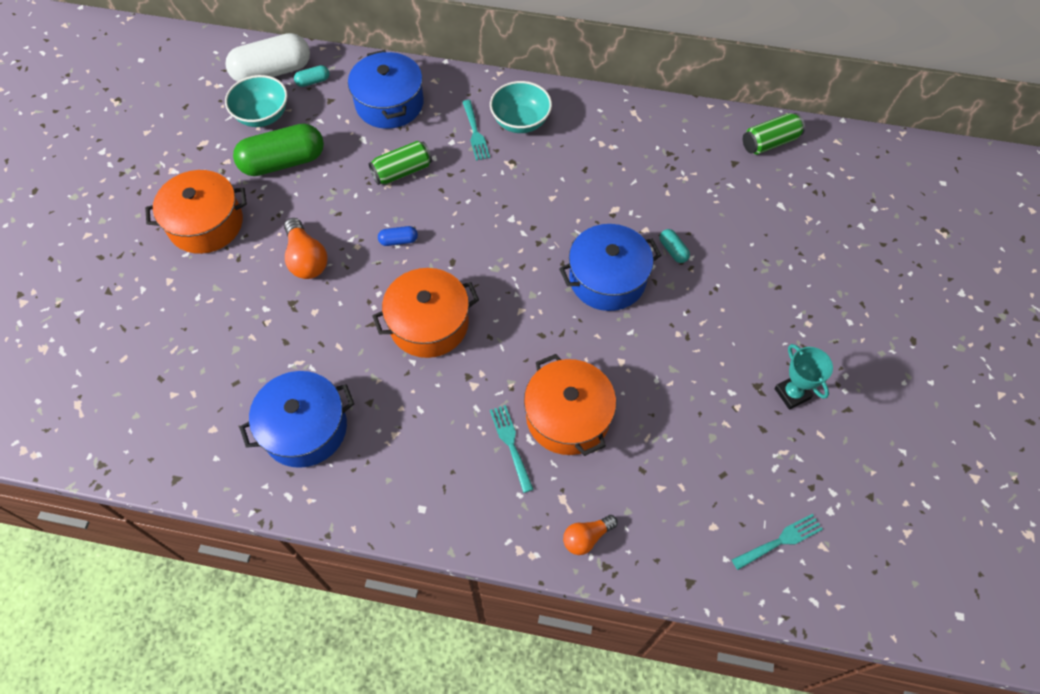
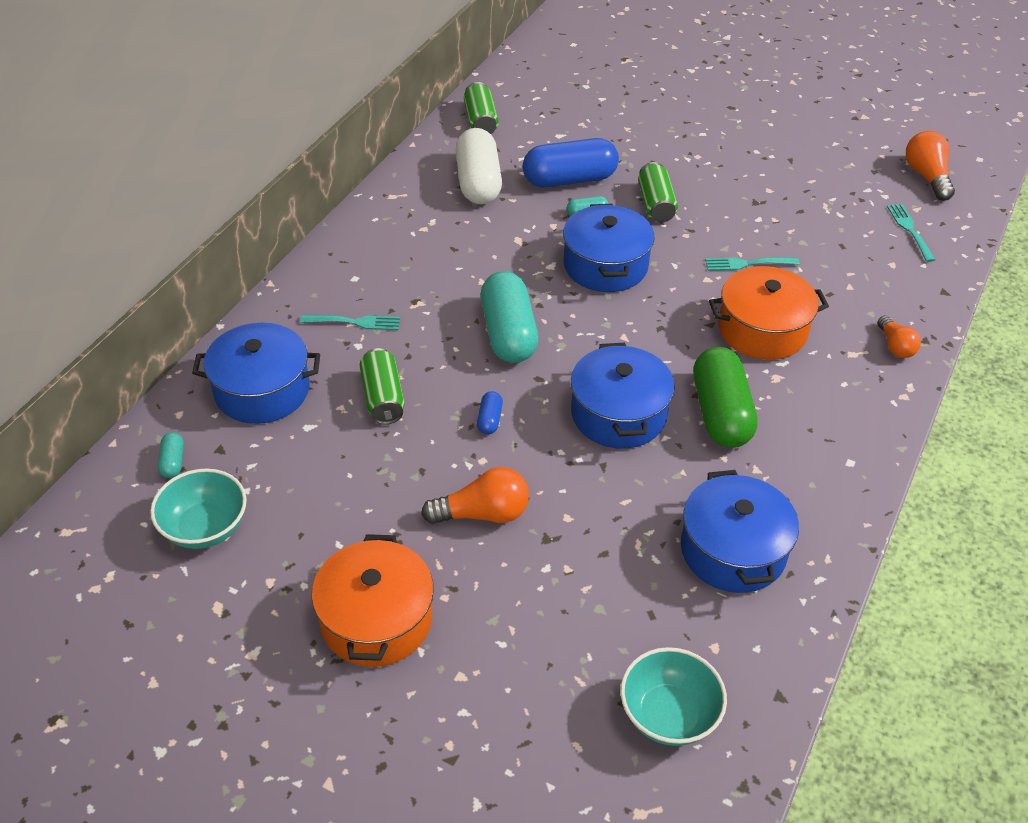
camera: 75 degrees left, 15 degrees down
(272, 72) = (124, 505): white capsule -> white capsule (478, 182)
(283, 162) = (306, 516): green capsule -> green capsule (721, 413)
(429, 324) = (618, 414): orange pot -> blue pot
(496, 230) = (509, 333): none -> turquoise capsule
(511, 444) = (786, 378): turquoise fork -> turquoise fork (748, 264)
(520, 121) = (358, 282): turquoise bowl -> turquoise bowl (668, 715)
(712, 301) = (656, 204): none -> green can
(716, 227) = (569, 180): none -> blue capsule
(792, 393) = (768, 185): turquoise trophy -> none
(889, 554) = (927, 177): none -> orange light bulb

